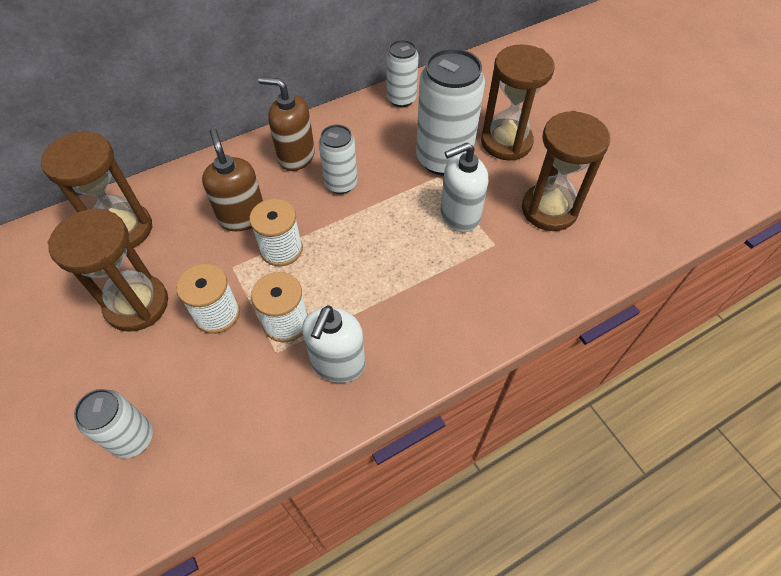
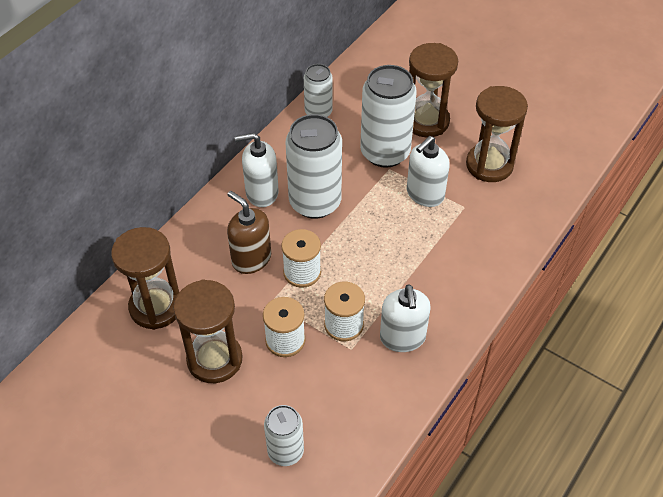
camera: 25 degrees left, 5 degrees down
(296, 156) = (261, 193): brown soap dispenser -> white soap dispenser
(341, 184) = (315, 202): white can -> white can, size x1.74

